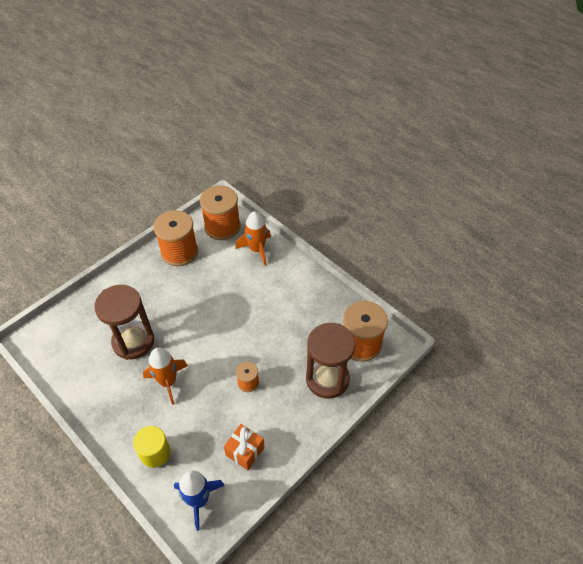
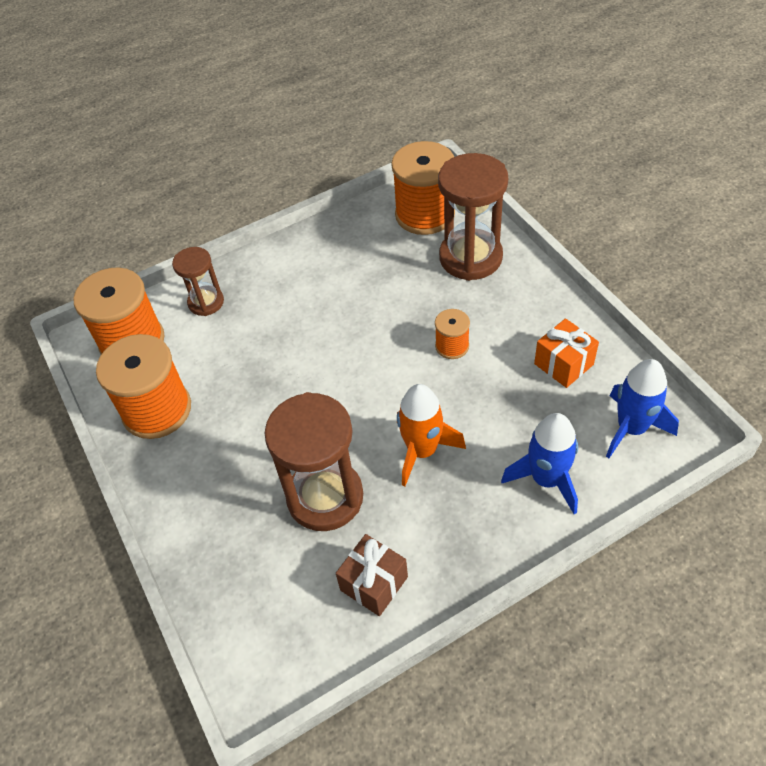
camera: 70 degrees left, 0 degrees up
(84, 376) = (374, 583): none -> brown gift
(155, 453) = (546, 479): yellow cylinder -> blue rocket
(257, 249) = (206, 302): orange rocket -> brown hourglass

